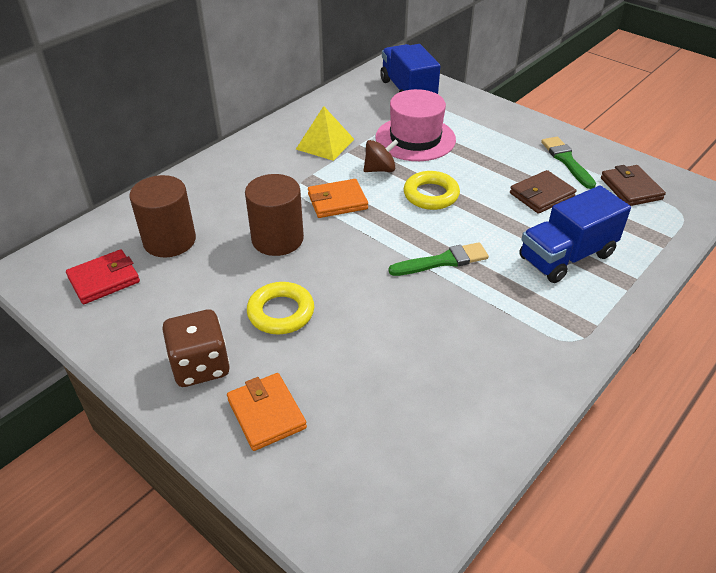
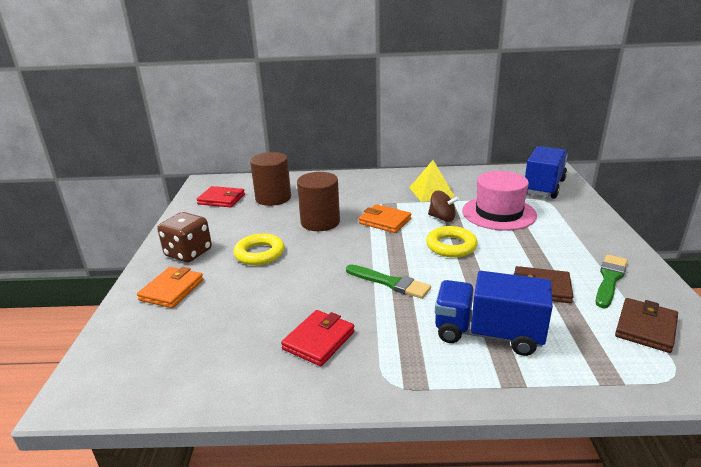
camera: 50 degrees right, 15 degrees down
(478, 350) = (319, 340): none -> red wallet

